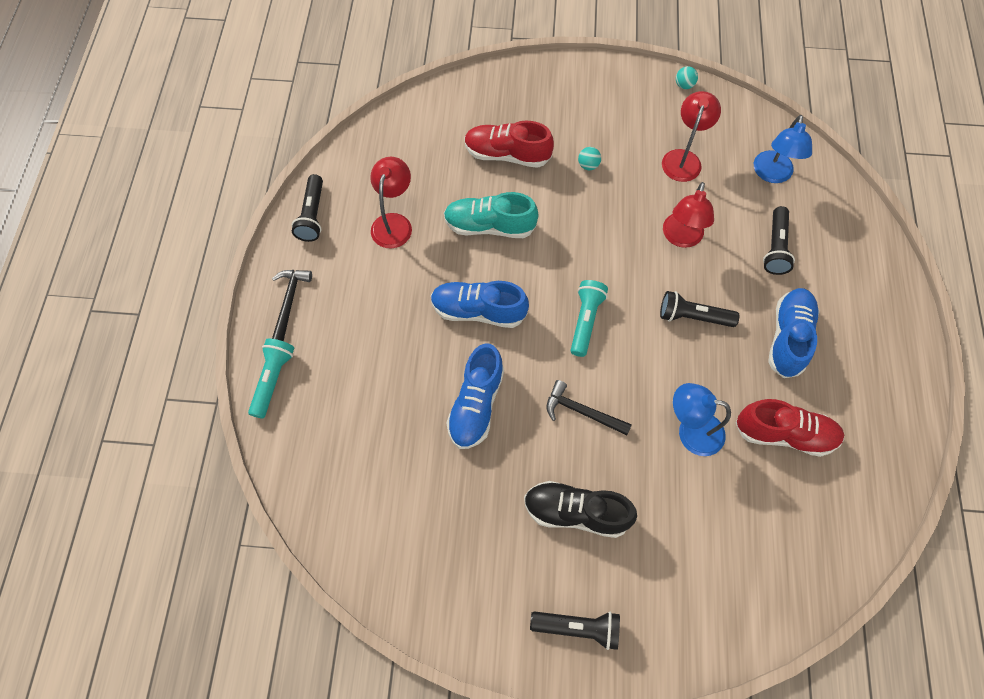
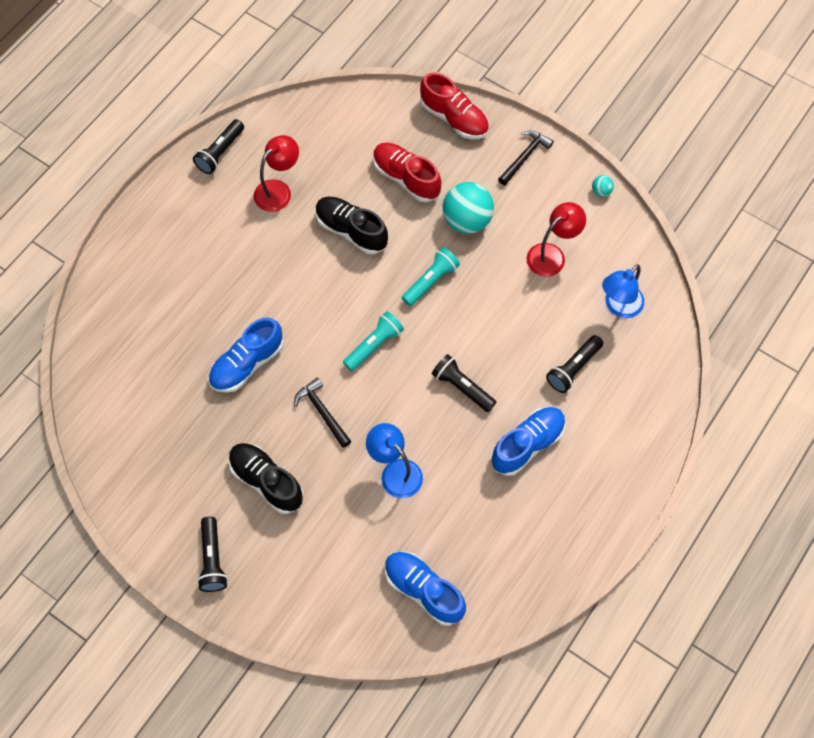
camera: 30 degrees right, 0 degrees up
(273, 380) = (113, 266): turquoise flashlight -> turquoise flashlight (431, 281)
(289, 302) = (161, 213): black hammer -> black hammer (525, 157)
(478, 311) = (296, 294): blue shoe -> blue shoe (423, 590)
(489, 226) = (351, 231): turquoise shoe -> black shoe
(578, 628) = (212, 560): black flashlight -> black flashlight turned 45 degrees clockwise
(588, 165) = (467, 220): turquoise ball -> turquoise ball, size x2.34
(681, 238) = (500, 320): red lamp -> none
(784, 434) = (467, 514): red shoe -> red shoe (454, 118)

